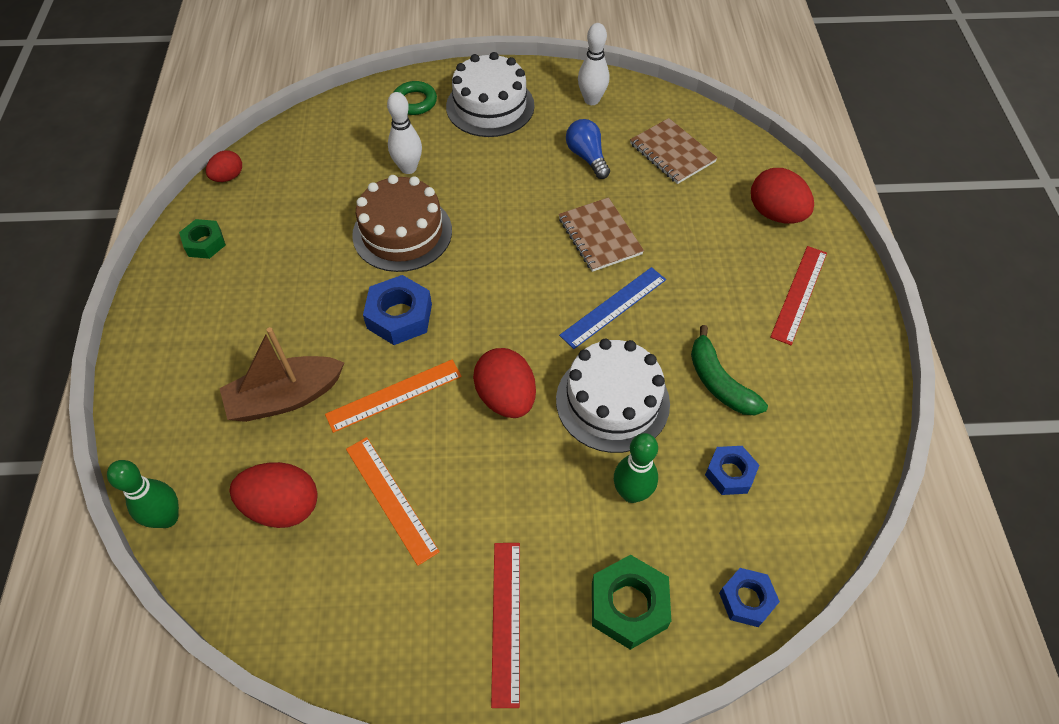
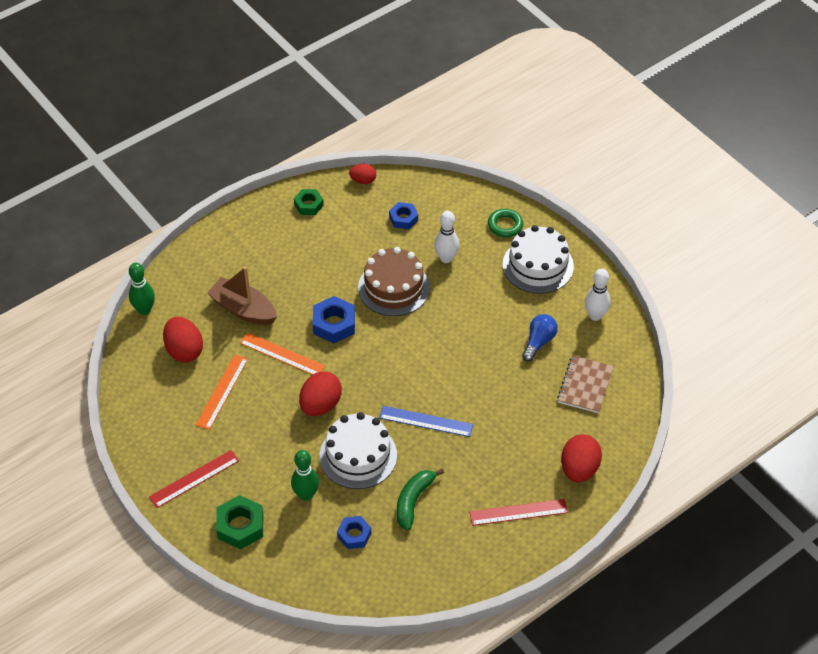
camera: 55 degrees right, 5 degrees down
(599, 236) = (476, 385): brown notebook -> none
(746, 599) = (282, 577): blue nut -> blue nut (403, 219)

